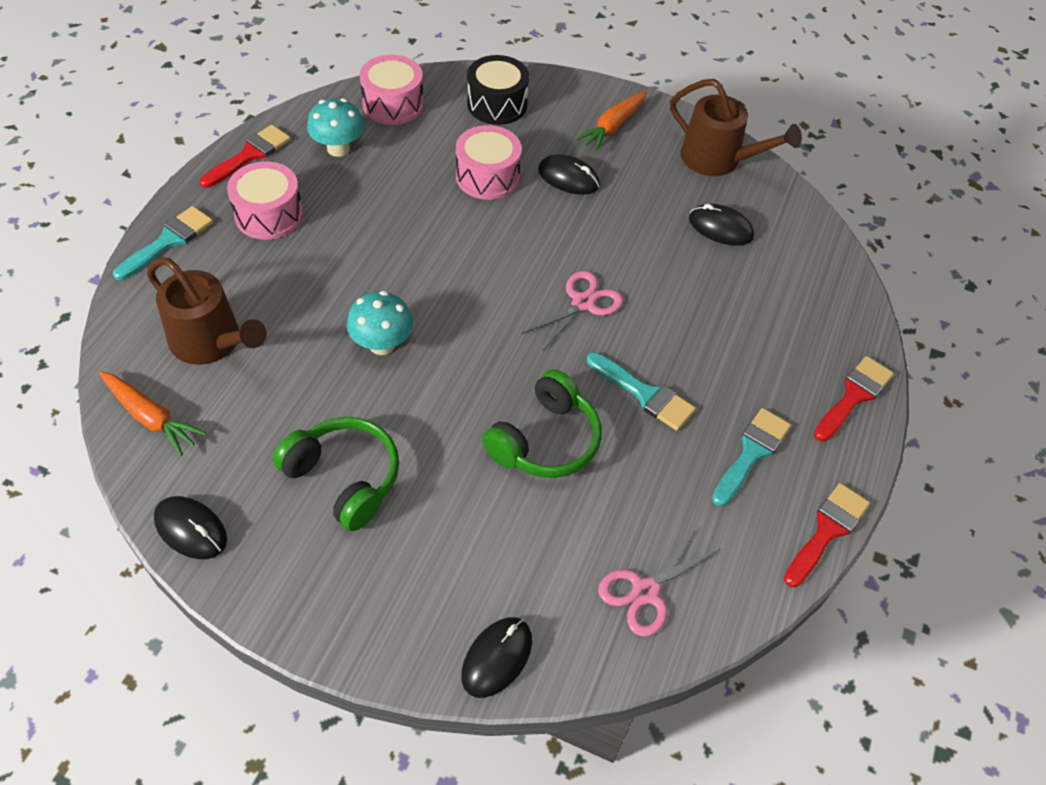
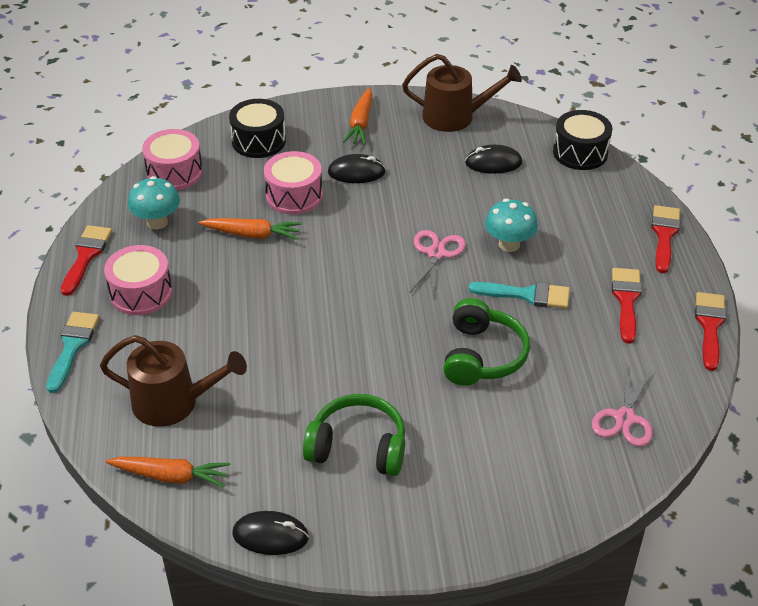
camera: 25 degrees left, 10 degrees down
(382, 344) = (310, 345): turquoise mushroom -> turquoise mushroom (509, 244)
(416, 200) = (252, 234): none -> orange carrot
(497, 658) = (560, 507): black mouse -> none
(751, 453) = (626, 300): turquoise brush -> red brush
(827, 257) = (580, 152): none -> black drum

